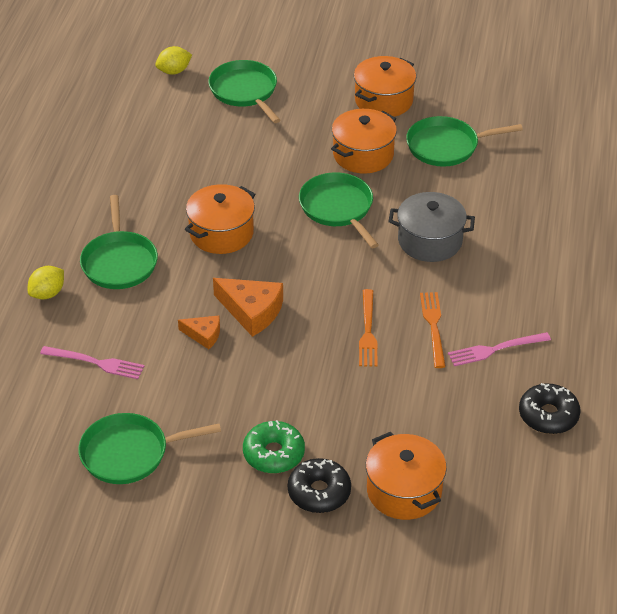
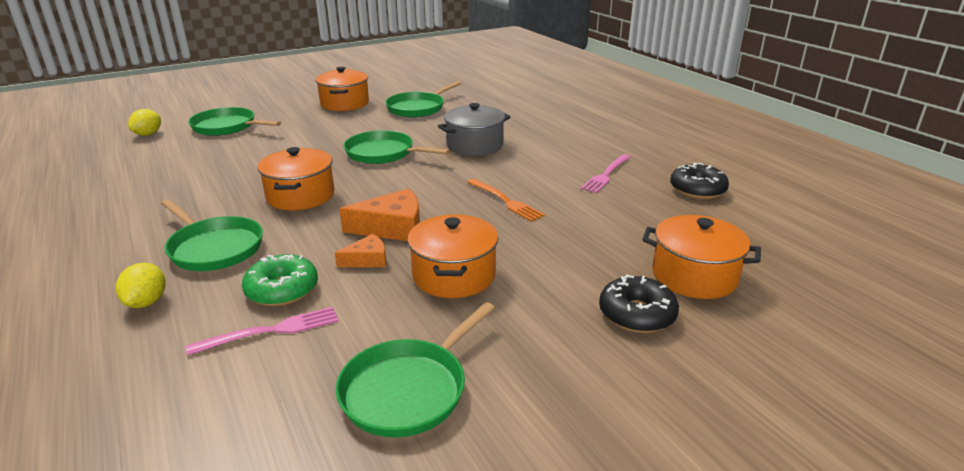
camera: 40 degrees left, 15 degrees down
(273, 454) = (554, 309): green donut -> green donut (282, 290)
(363, 155) = (365, 127): orange pot -> orange pot (454, 275)
(433, 326) = (547, 180): orange fork -> none

